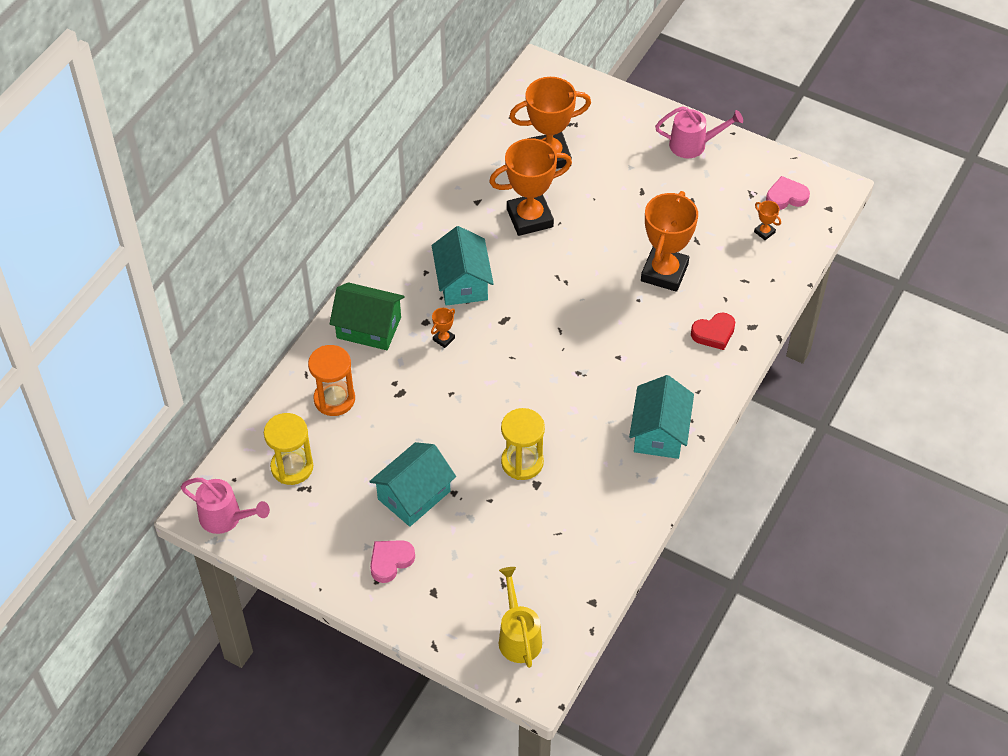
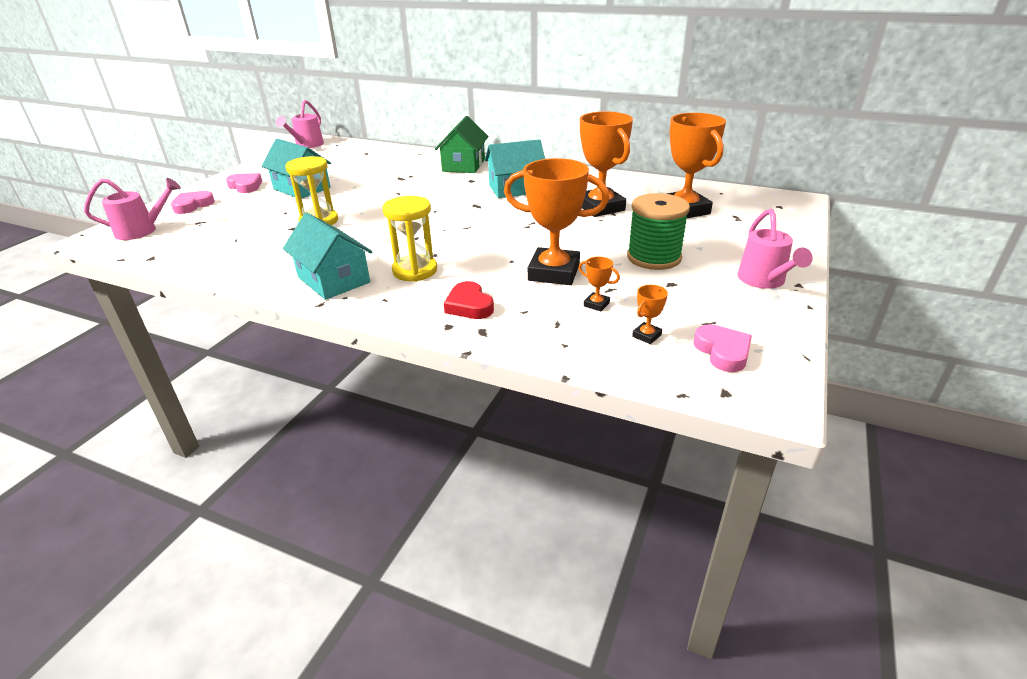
camera: 85 degrees right, 20 degrees down
(292, 467) = (341, 156): yellow hourglass -> yellow hourglass (415, 271)
(334, 399) = (397, 161): orange hourglass -> none
(444, 339) = (454, 187): orange trophy -> orange trophy (596, 304)
(448, 605) = (192, 205): none -> pink heart
(518, 635) = (143, 230): yellow watering can -> pink watering can
(645, 201) = (654, 257): none -> green spool
(659, 432) = (333, 280): turquoise house -> turquoise house turned 45 degrees clockwise

